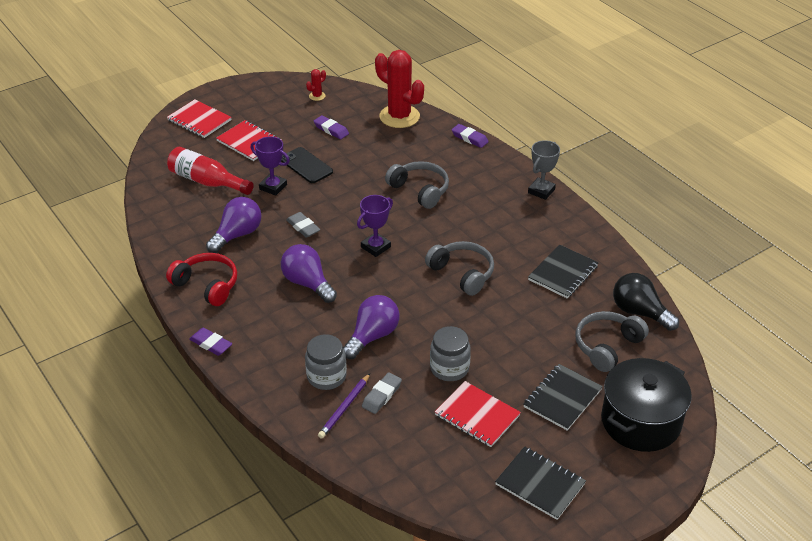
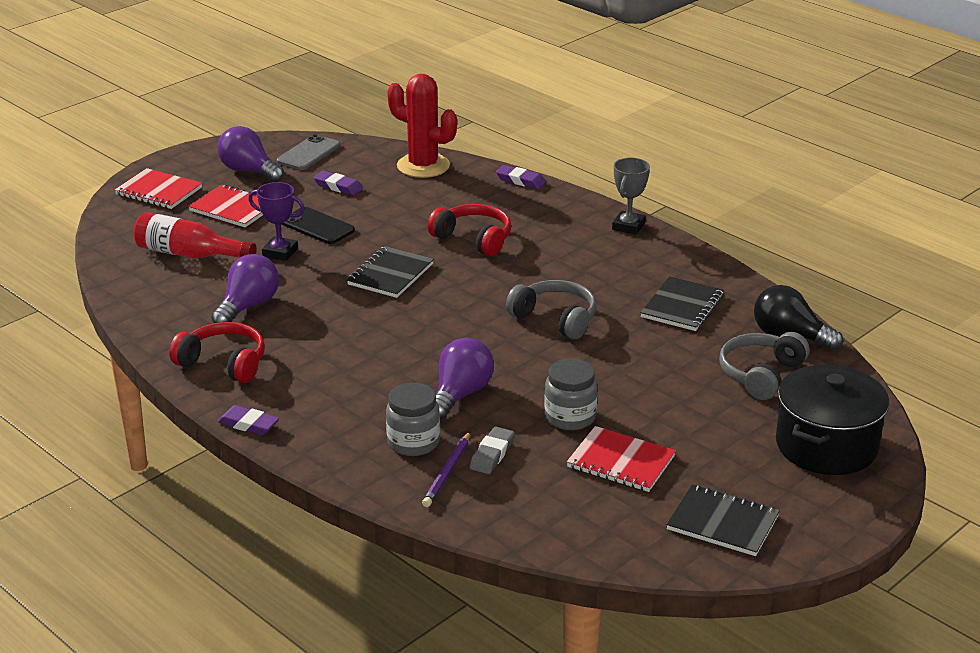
camera: 10 degrees left, 10 degrees down
(303, 227) = (333, 290): grey eraser -> none
(307, 283) = (358, 348): purple light bulb -> purple light bulb (249, 171)
(317, 96) = (308, 153): red cactus -> grey phone
(375, 247) = (435, 302): purple trophy -> none
(420, 190) = (474, 239): grey headphones -> red headphones
(562, 398) = (722, 433): black notebook -> black notebook (390, 274)

